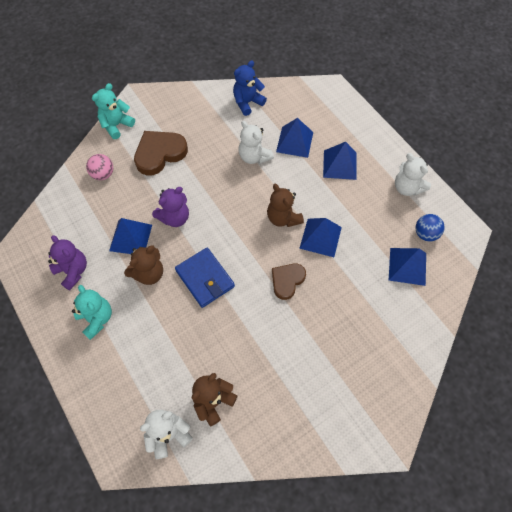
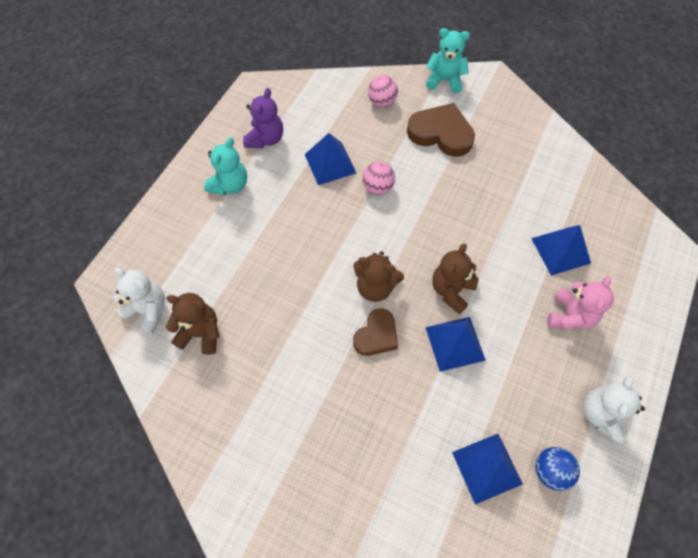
camera: 60 degrees right, 0 degrees up
(149, 273) = (302, 200): brown teddy bear -> brown teddy bear (375, 287)
(174, 217) = (378, 187): purple teddy bear -> pink ball
(205, 278) = (328, 253): blue wallet -> none
(247, 102) = (572, 176): blue teddy bear -> none
(254, 156) = (507, 220): white teddy bear -> none
(287, 281) = (376, 335): brown heart -> brown heart turned 120 degrees clockwise
(340, 165) = (569, 316): blue pyramid -> pink teddy bear

